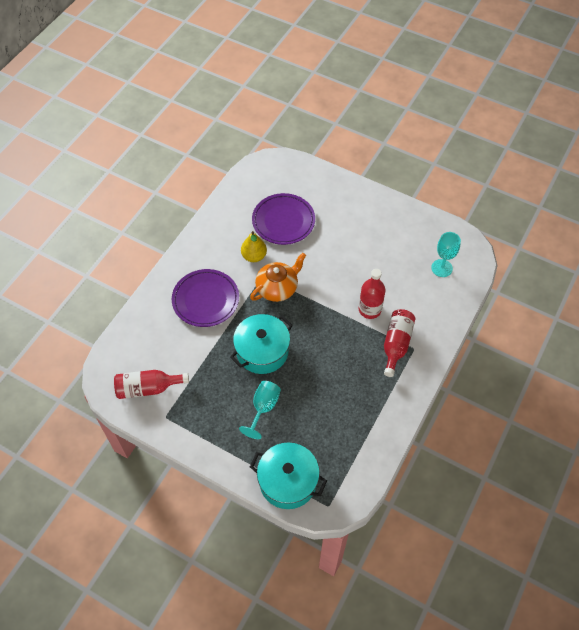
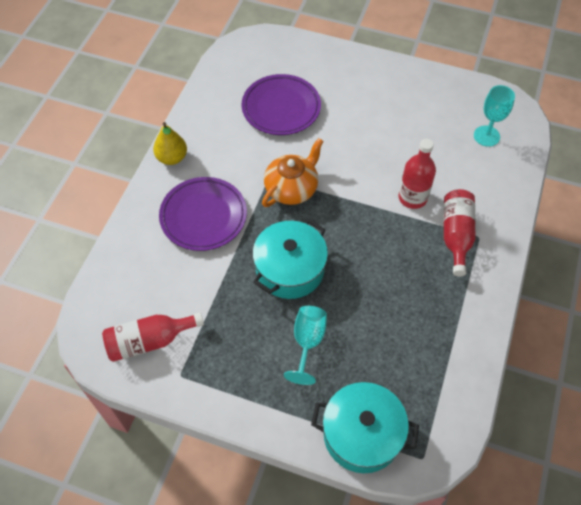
camera: 10 degrees left, 0 degrees up
(254, 256) = (254, 154): yellow pear -> yellow pear (172, 158)

